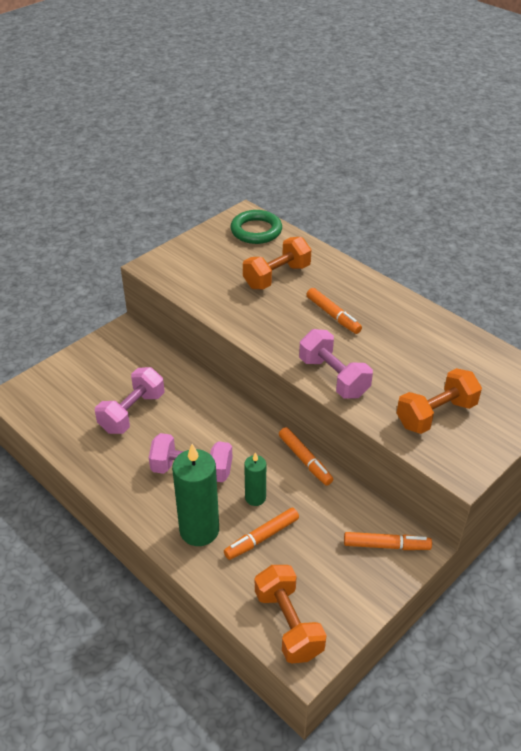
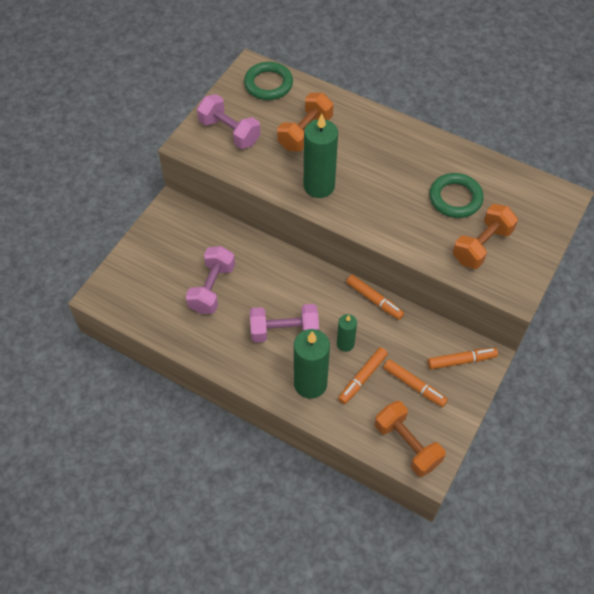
camera: 15 degrees left, 15 degrees up
(272, 325) = (319, 186): none -> green candle
(333, 315) = (368, 164): orange marker -> orange marker (414, 385)
(333, 377) = (388, 228): pink dumbbell -> pink dumbbell (229, 132)
(420, 363) = (455, 198): none -> green ring

